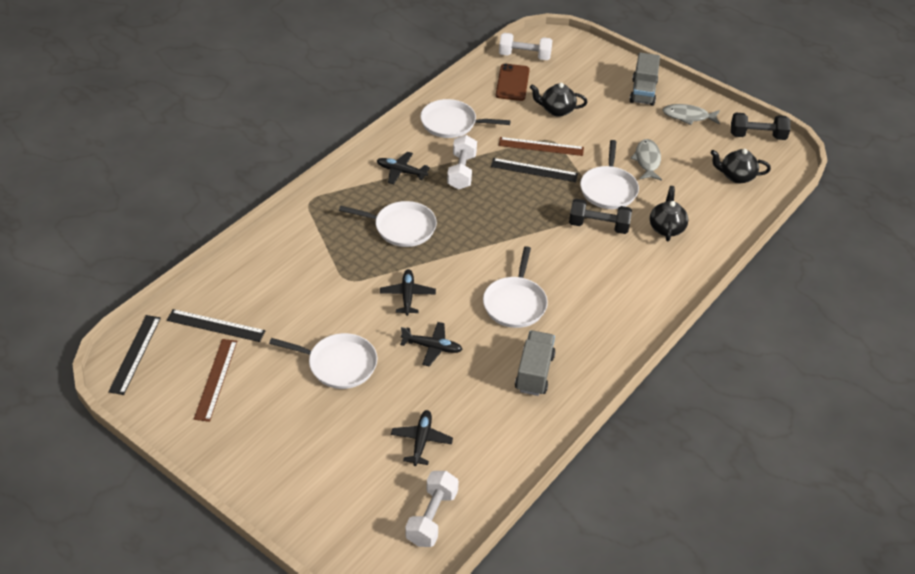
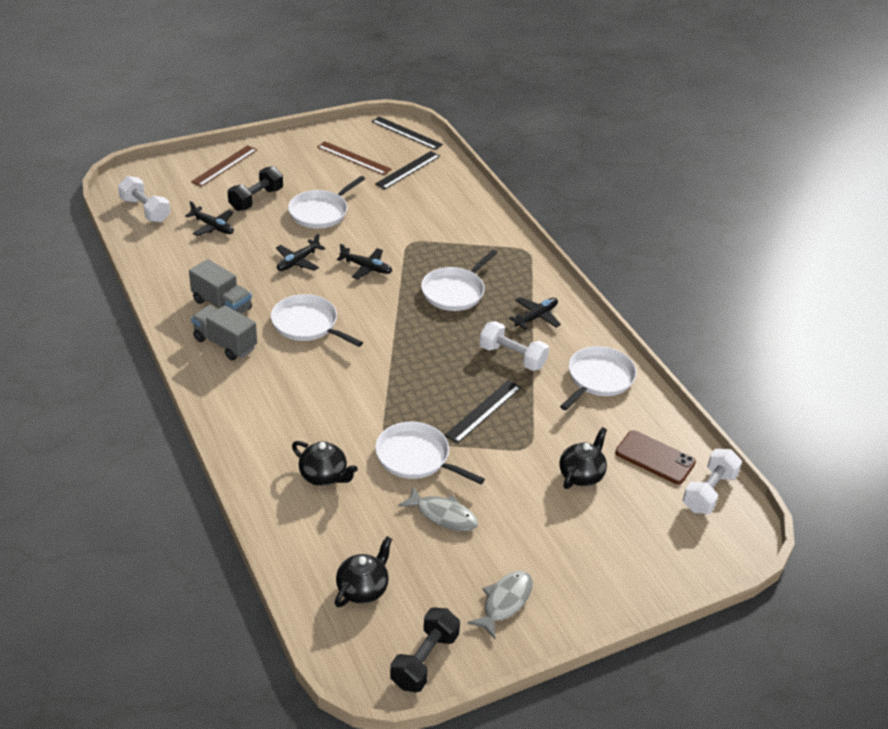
camera: 115 degrees right, 5 degrees down
(541, 146) = (520, 433): brown ruler -> brown ruler (224, 166)
(598, 226) = (365, 423): black dumbbell -> black dumbbell (256, 199)
(643, 92) = (580, 579): grey truck -> grey truck (225, 343)

